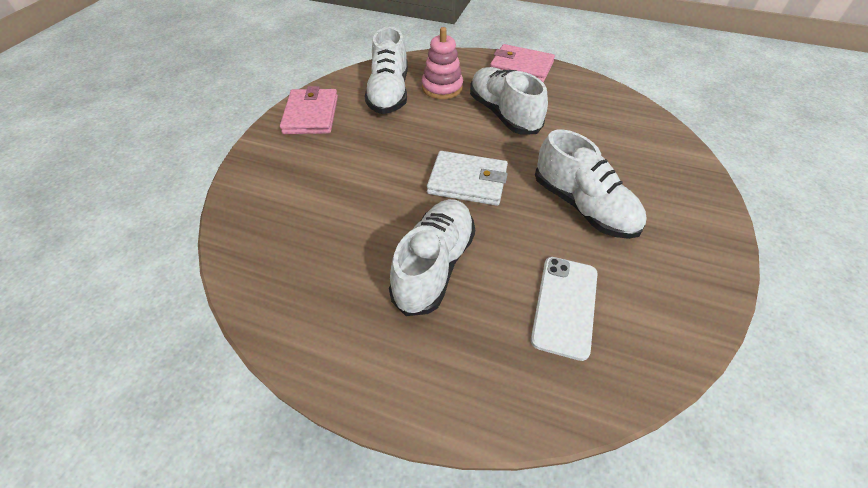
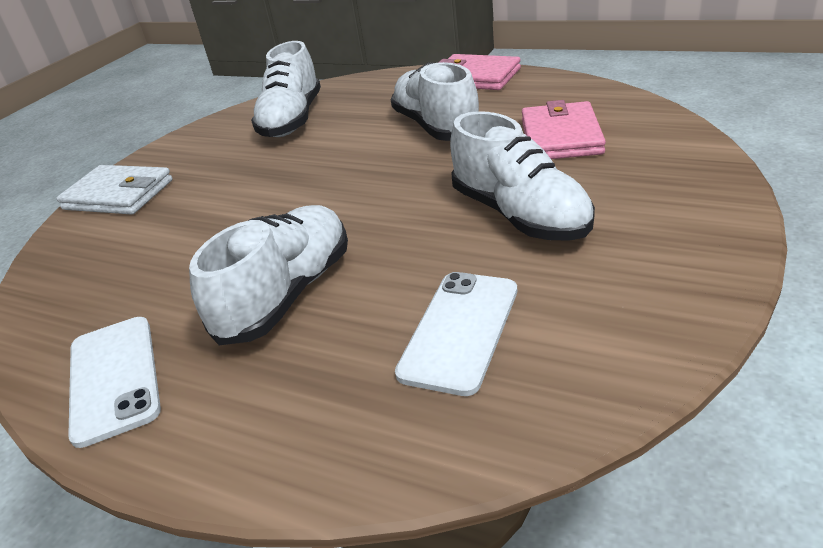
camera: 10 degrees right, 15 degrees down
(311, 115) = (186, 150): pink wallet -> pink wallet (560, 137)
(326, 334) = (113, 378): none -> white phone
(442, 88) = (362, 108): pink stacking toy -> none
(467, 181) = (364, 200): white wallet -> white wallet (119, 195)

